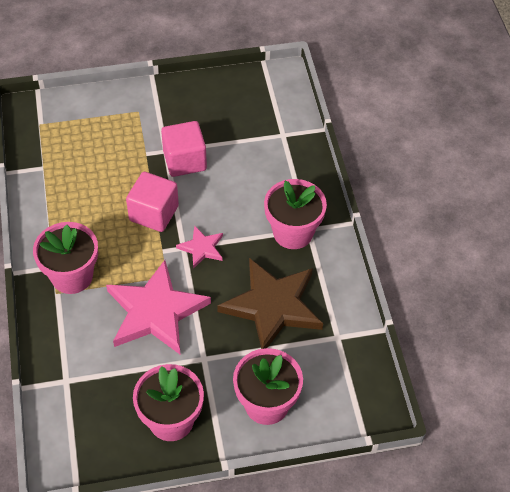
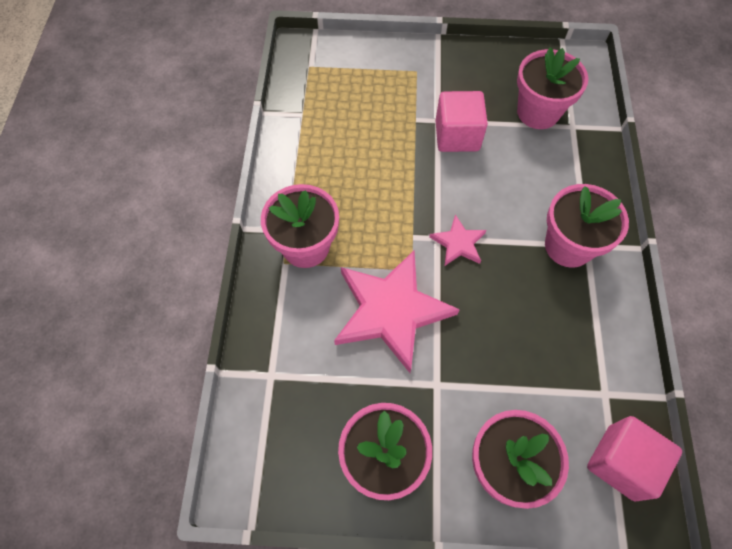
camera: 15 degrees right, 10 degrees up
(154, 213) = (411, 190): pink cube -> pink cube (621, 462)
(251, 128) = (538, 112): none -> pink flower pot
(272, 306) = (530, 335): brown star -> none

